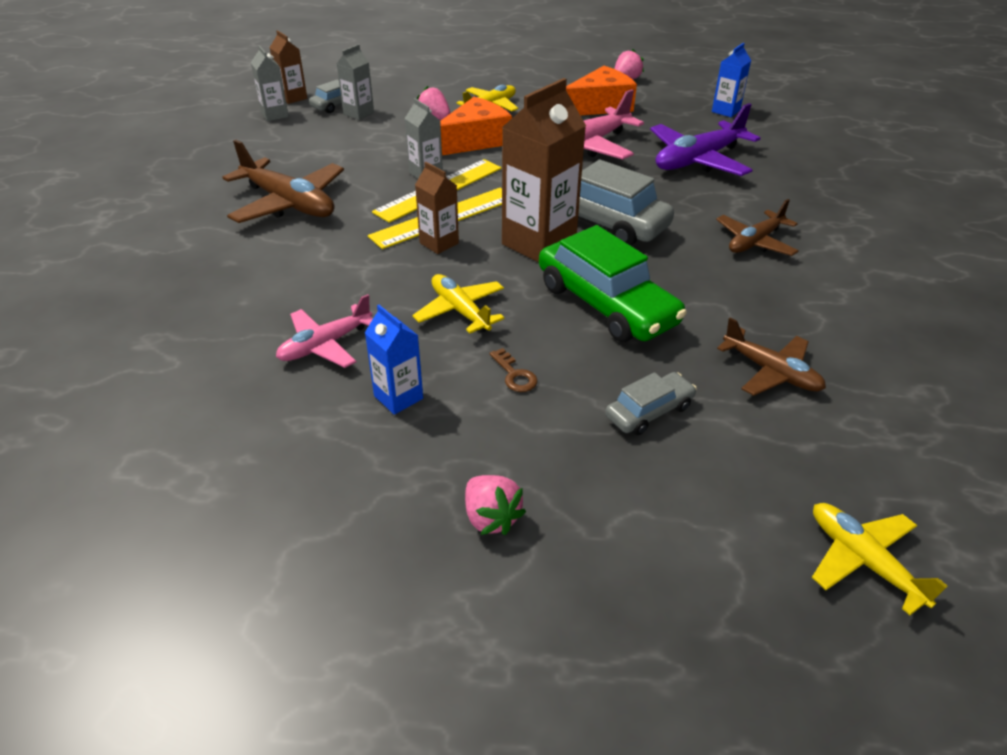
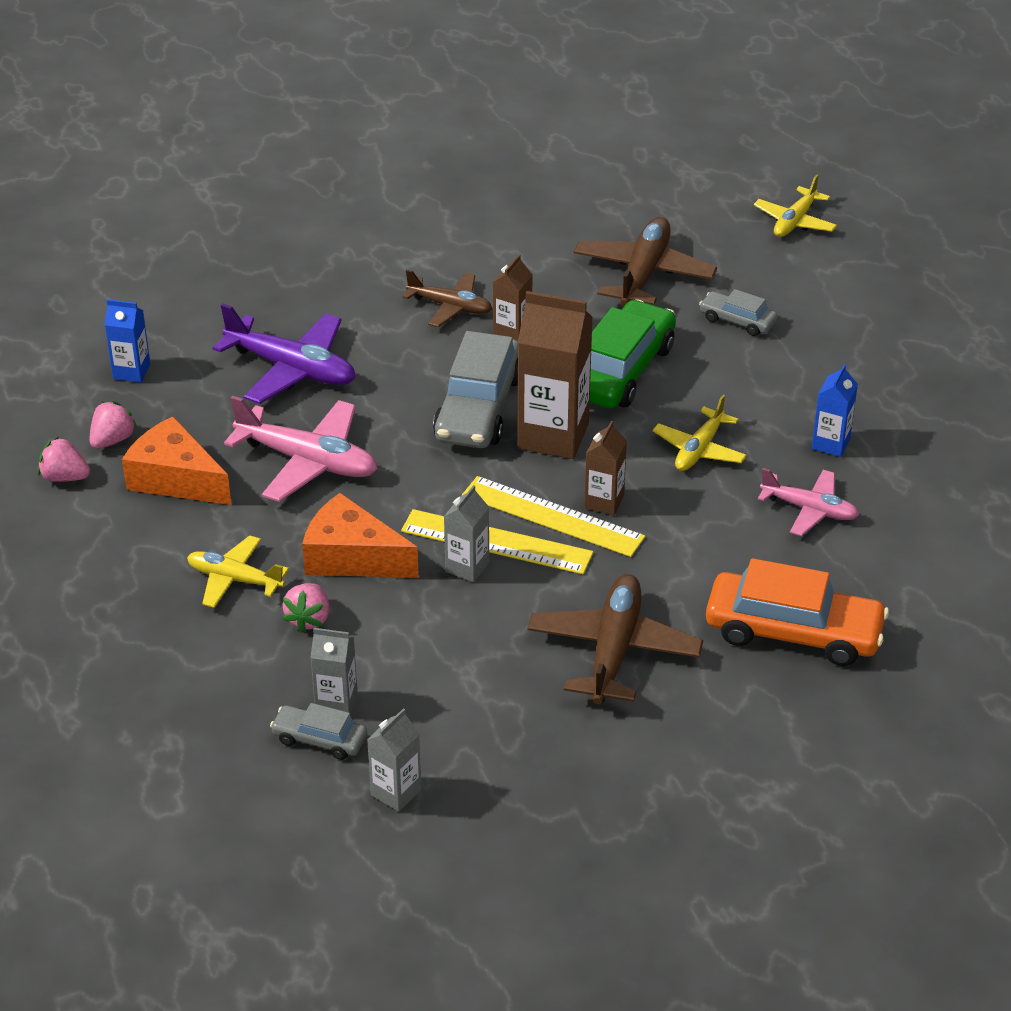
camera: 115 degrees left, 0 degrees up
(209, 282) = (793, 632): none -> orange car
(293, 98) = (324, 804): brown carton -> brown carton (512, 332)
(491, 518) = (895, 363): pink strawberry -> pink strawberry (112, 440)
(514, 375) = (754, 394): brown key -> none
(771, 372) = (643, 274): brown plane -> brown plane, size x1.60

